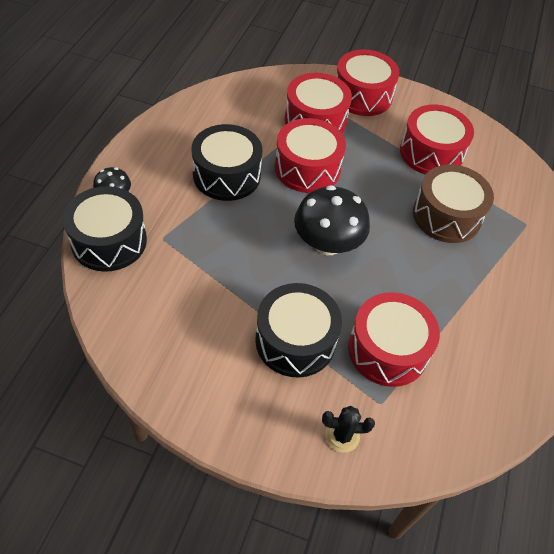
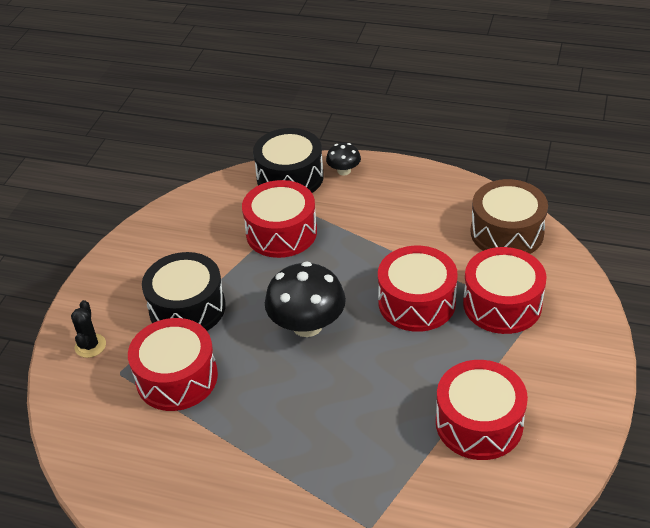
camera: 95 degrees right, 10 degrees down
(226, 175) = (389, 240): black drum -> none
(362, 95) = (569, 348): red drum -> red drum (281, 232)
(446, 216) = (368, 436): brown drum -> brown drum (507, 232)

